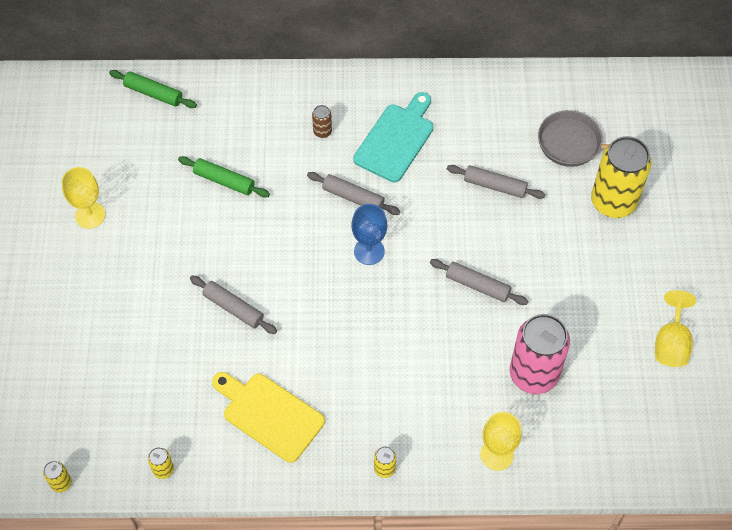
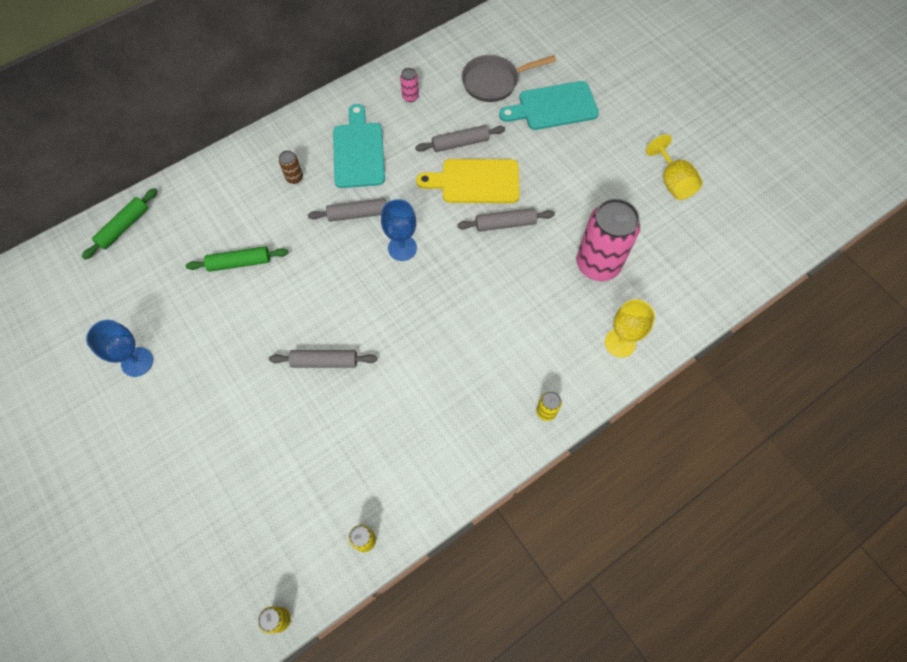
camera: 35 degrees left, 5 degrees up
(90, 215) = (137, 362): yellow goblet -> blue goblet
(153, 93) = (124, 227): green rolling pin -> green rolling pin turned 45 degrees counterclockwise
(269, 414) = (421, 430): yellow cutting board -> yellow cutting board (475, 181)
(482, 114) = (410, 97): none -> pink can
(613, 202) = (553, 106): yellow can -> turquoise cutting board

